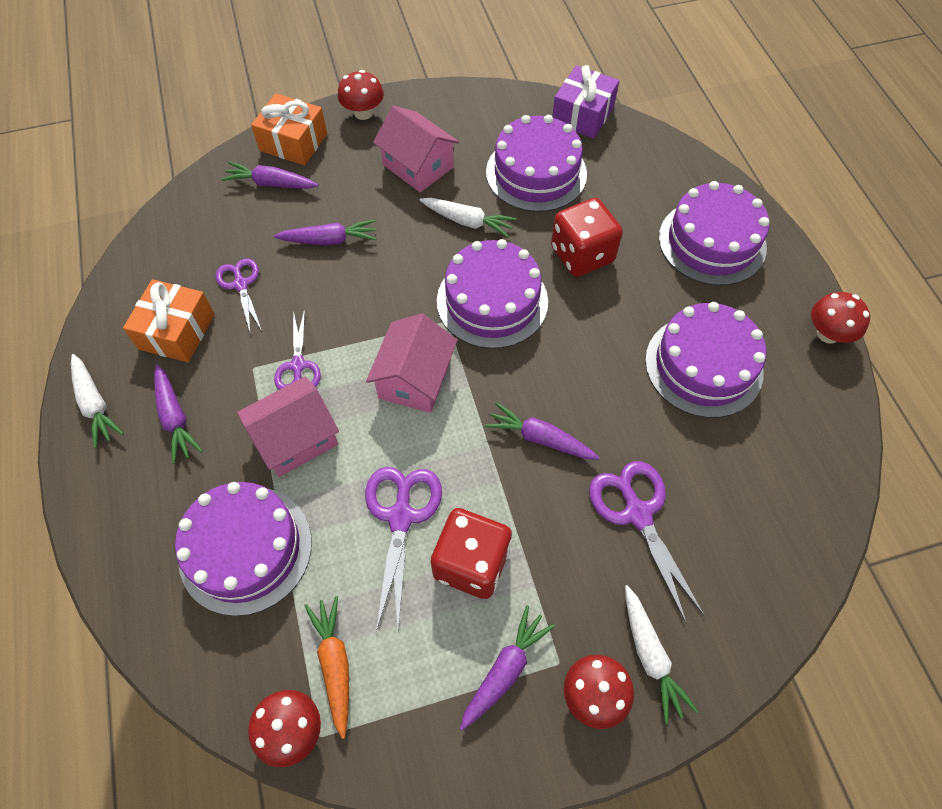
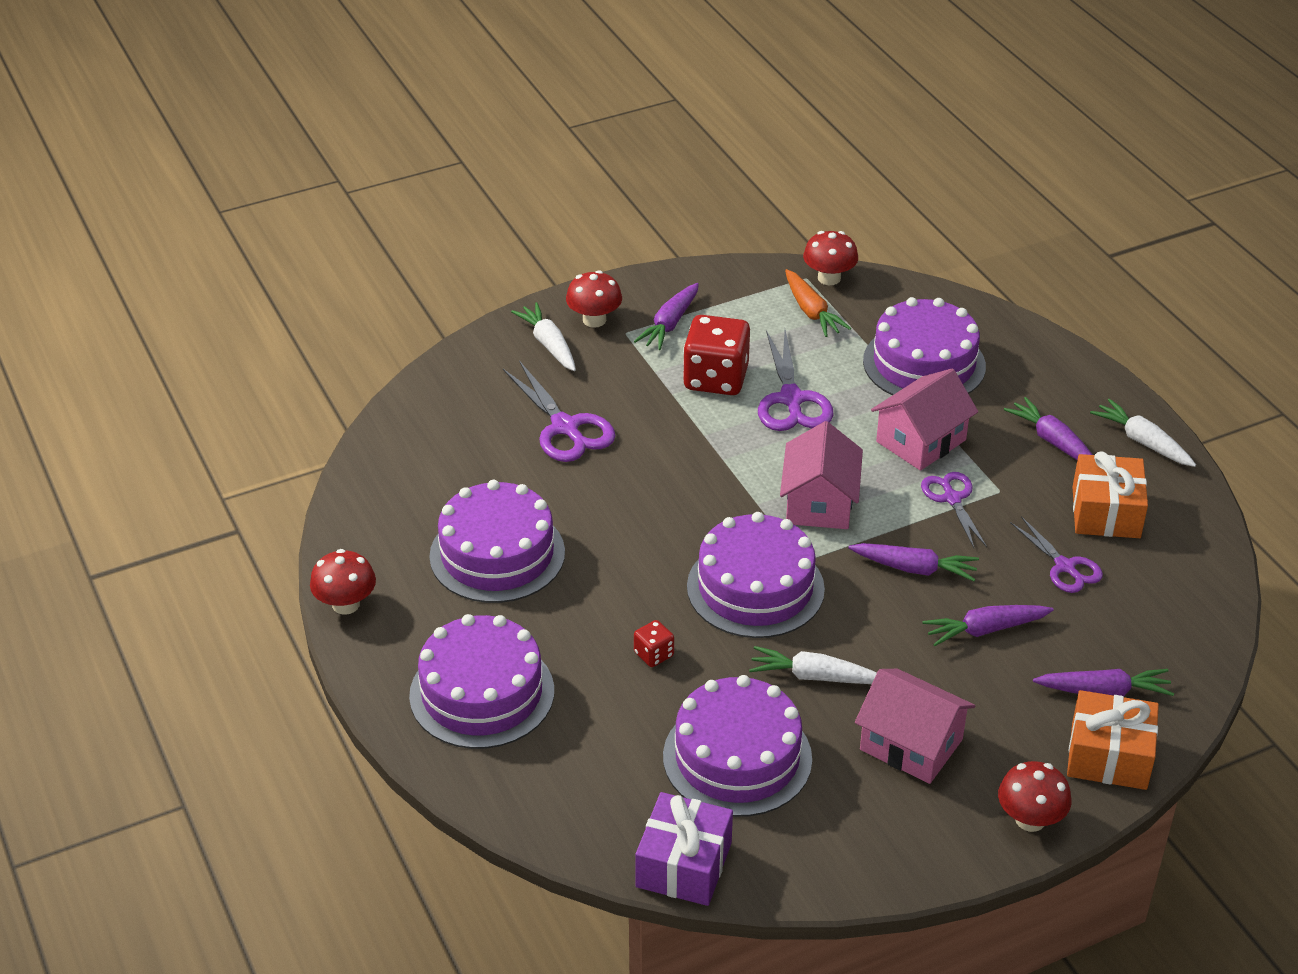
camera: 170 degrees right, 20 degrees down
(540, 438) = (671, 470): purple carrot -> purple carrot (914, 568)
(582, 255) = (654, 654): red dice -> red dice, size x0.46

